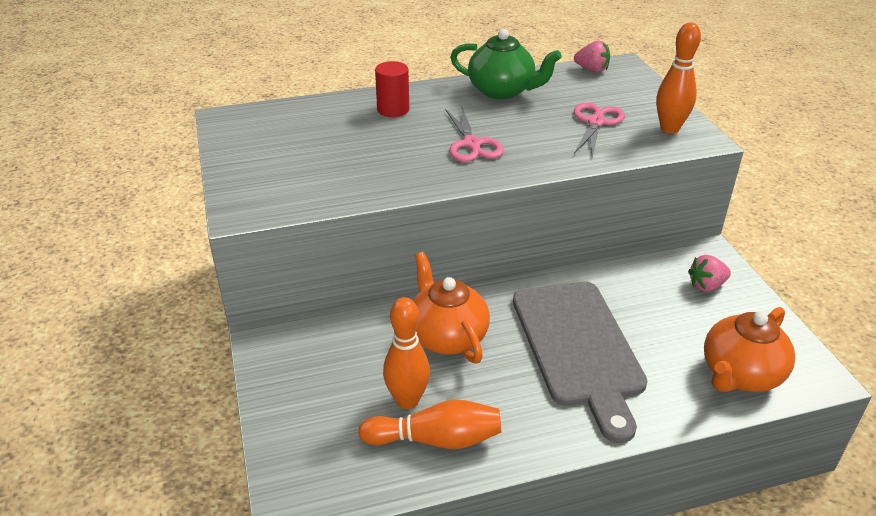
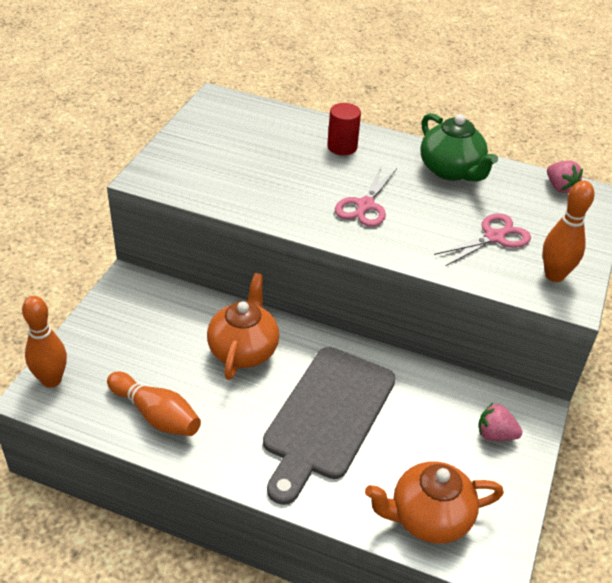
camera: 35 degrees right, 5 degrees up
(407, 400) = (168, 377): orange bowling pin -> orange bowling pin (51, 380)

